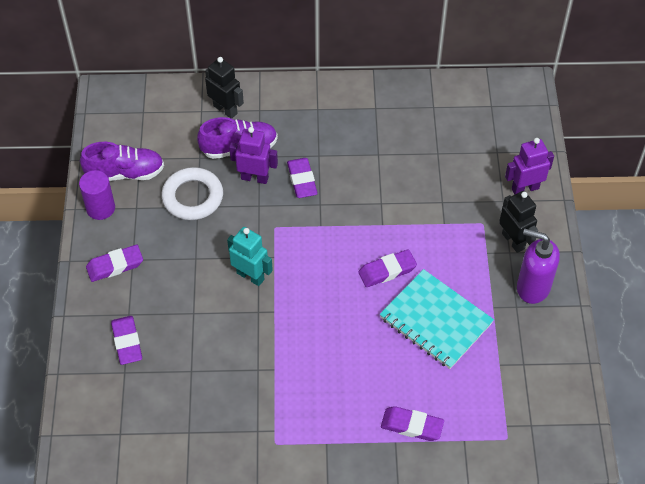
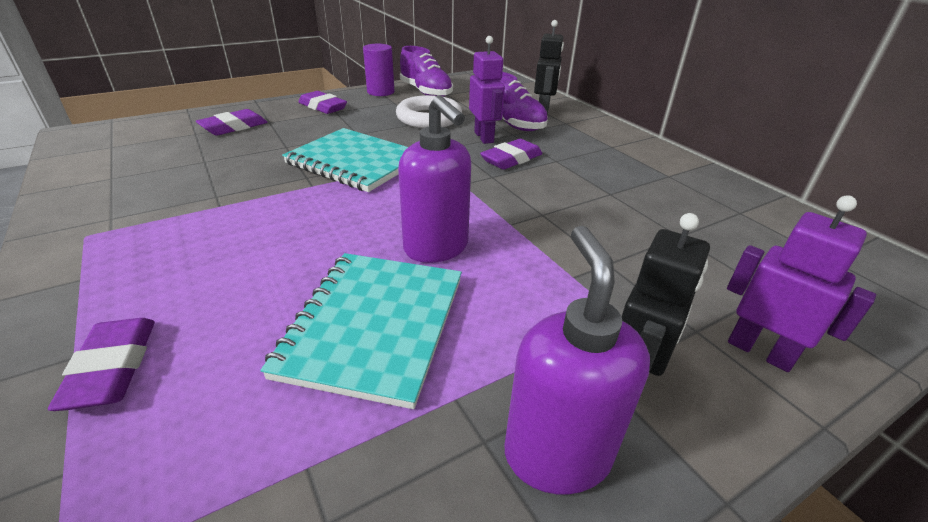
camera: 60 degrees right, 20 degrees down
(250, 276) = (355, 162): turquoise robot -> turquoise notebook
(387, 271) = (436, 248): purple eraser -> purple soap dispenser

